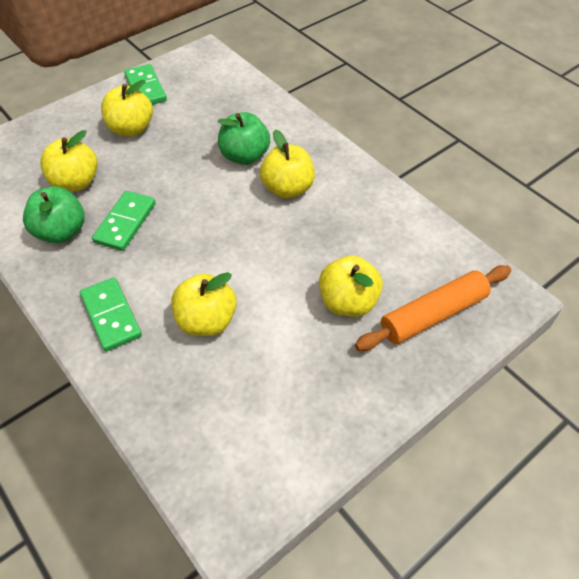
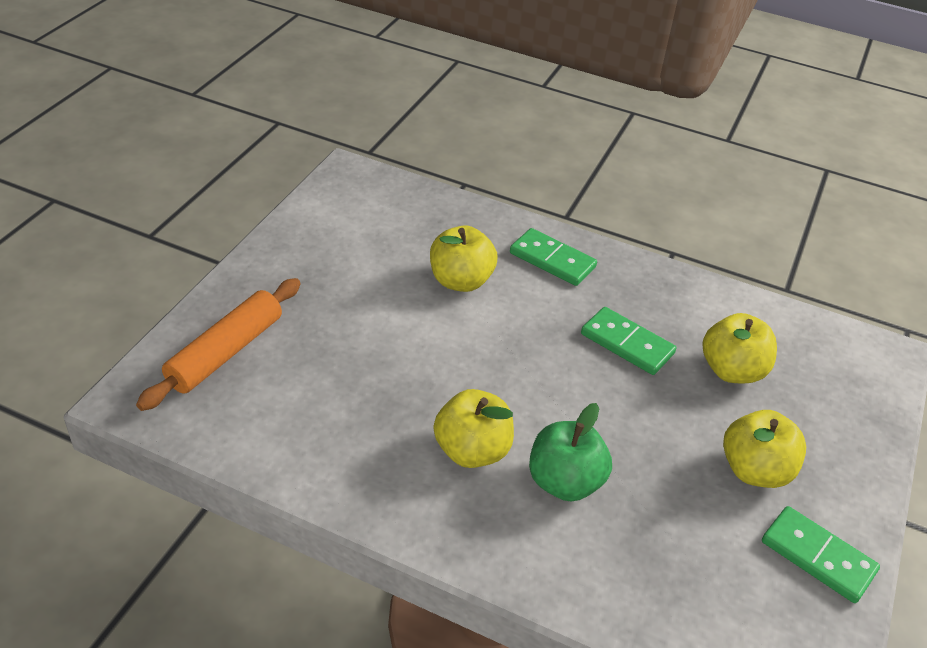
camera: 150 degrees right, 10 degrees down
(61, 232) = (681, 314): green apple -> none
(125, 223) = (627, 344): green domino -> green domino turned 45 degrees counterclockwise
(348, 302) = (326, 337): yellow apple -> none

